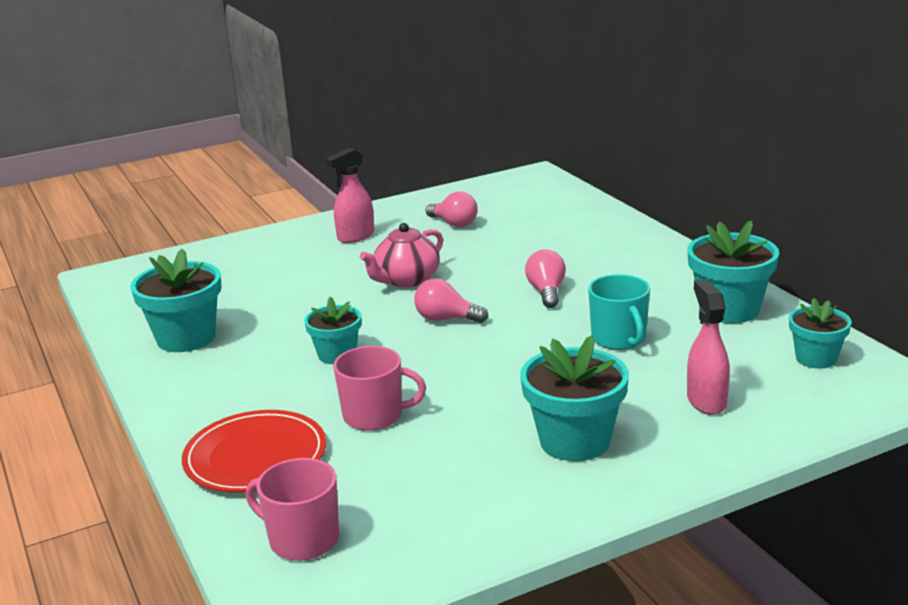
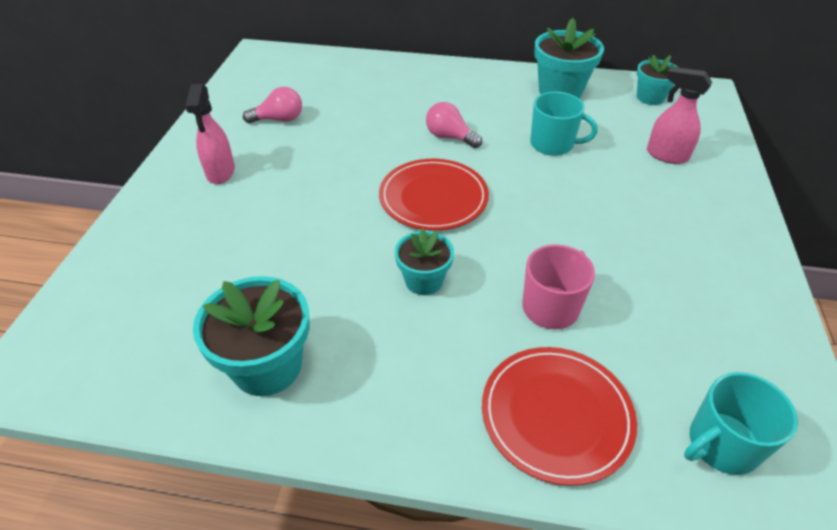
camera: 55 degrees left, 20 degrees up
(302, 540) = (721, 444): pink mug -> turquoise mug
(406, 280) = (340, 185): pink teapot -> none
(446, 319) = (433, 198): pink light bulb -> red plate
(574, 441) = (674, 229): turquoise flower pot -> none

